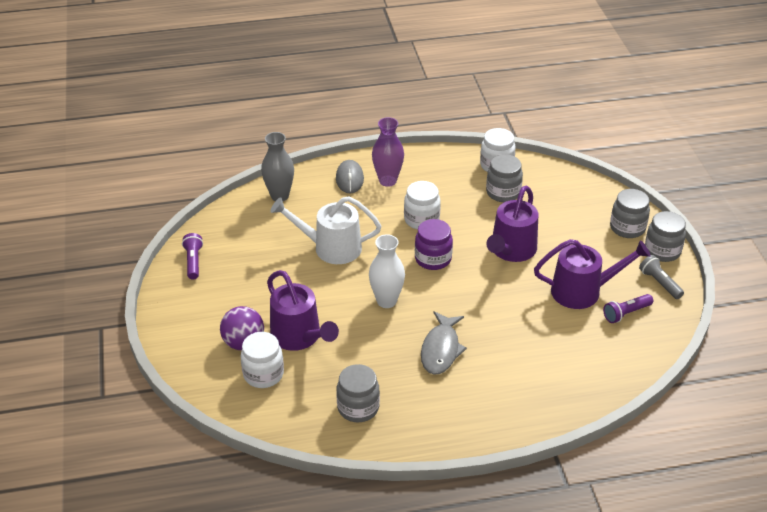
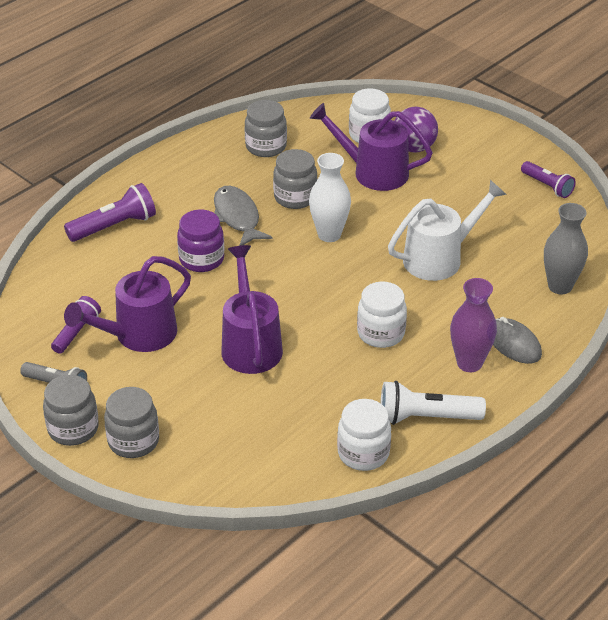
camera: 145 degrees right, 0 degrees up
(433, 259) = (325, 295): purple jar -> purple jar (201, 259)
(444, 166) = (426, 417): none -> white flashlight
(503, 193) = (321, 416): grey jar -> grey jar (295, 197)
(545, 390) = (114, 226): none -> purple flashlight

